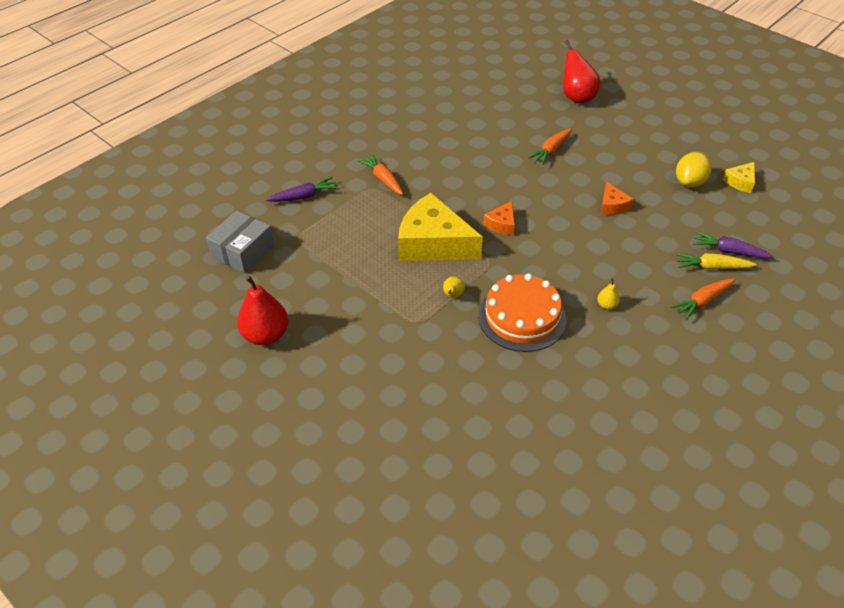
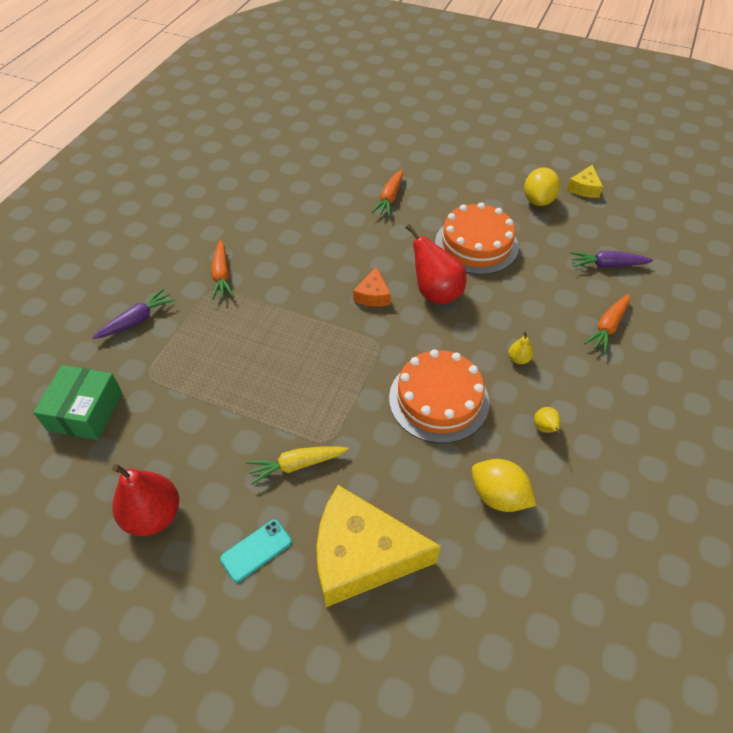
camera: 20 degrees left, 5 degrees up
(242, 251) = (85, 411): grey box -> green box
(331, 380) = (256, 550): none -> turquoise phone
(383, 179) = (222, 275): orange carrot -> orange carrot turned 135 degrees counterclockwise
(433, 243) = (308, 338): yellow cheese -> yellow cheese (361, 556)
(452, 295) = (354, 396): yellow pear -> yellow pear (545, 428)
(539, 400) = (498, 496): none -> yellow lemon
(576, 97) = (391, 134): red pear -> red pear (436, 292)
(612, 206) = (476, 244): orange cheese -> orange cake
(711, 267) = (599, 286): yellow carrot -> yellow carrot (296, 465)

